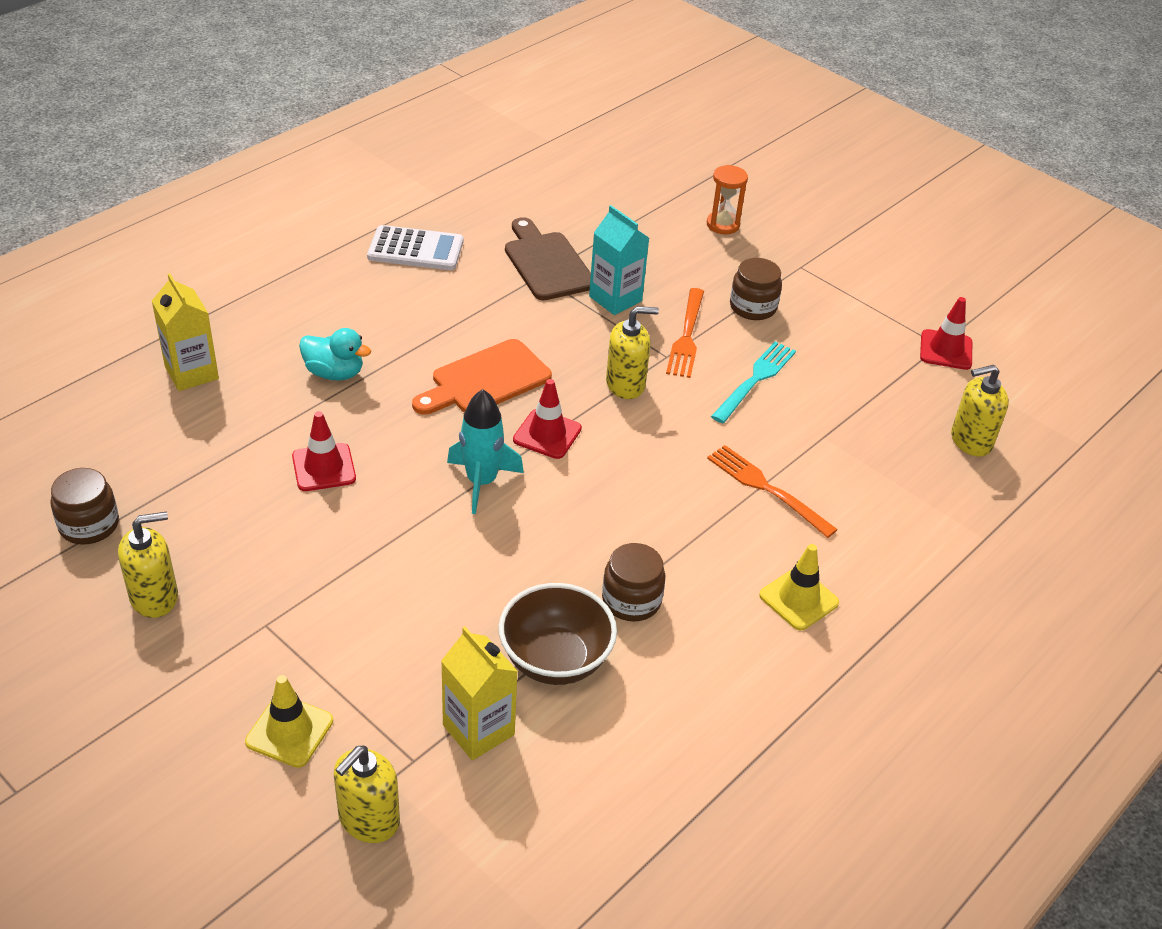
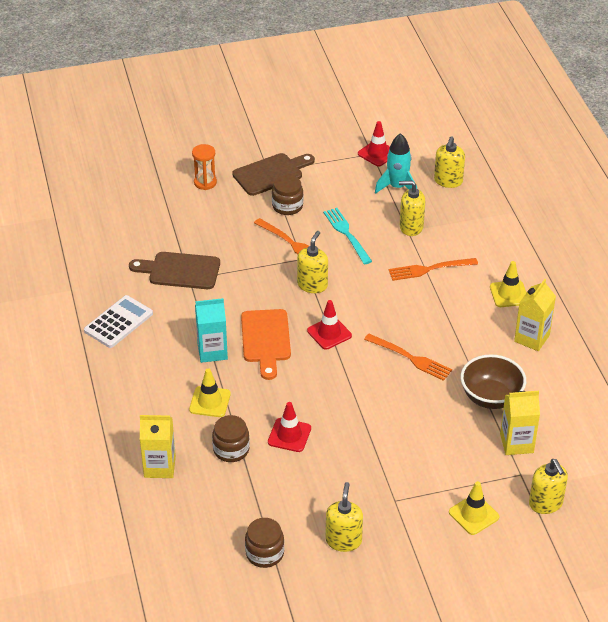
camera: 55 degrees left, 0 degrees up
(334, 373) = (210, 402): turquoise duck -> yellow traffic cone
(481, 482) = (347, 374): turquoise rocket -> turquoise rocket (397, 187)
(566, 535) = (410, 358): none -> orange fork
(615, 299) = (236, 257): turquoise carton -> turquoise carton (212, 351)
(631, 600) = (470, 353): brown jar -> brown jar (231, 449)
(726, 664) = (532, 338): none -> yellow carton
(798, 271) = (271, 173): none -> brown cutting board
(834, 437) = (411, 227): none -> yellow soap dispenser

